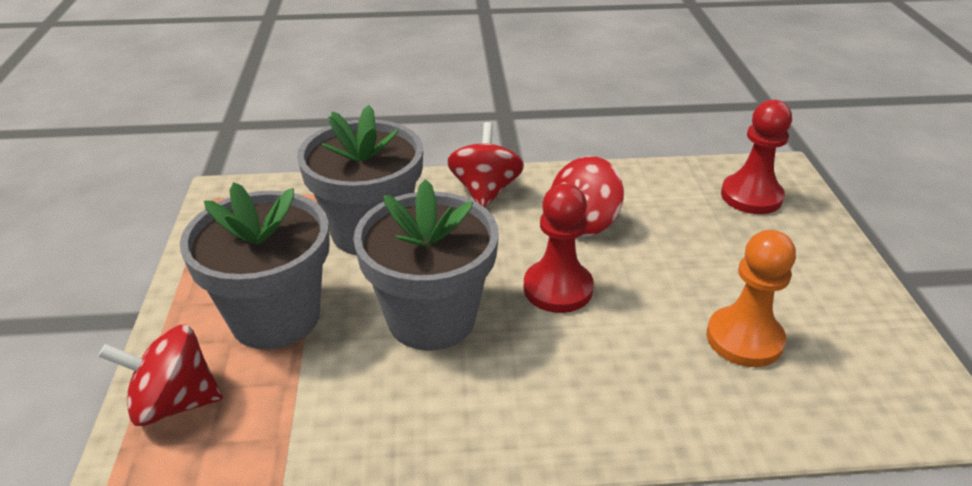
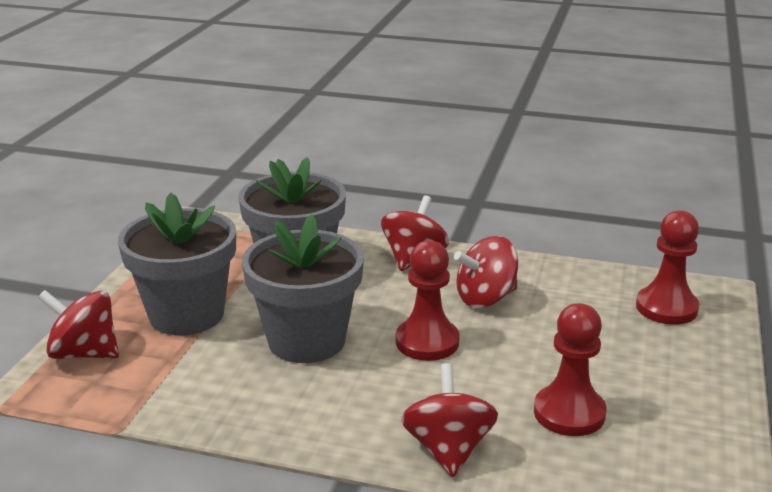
camera: 20 degrees right, 10 degrees down
(659, 418) = (448, 449): none -> red spinning top
(744, 339) = (569, 413): orange pawn -> red pawn

